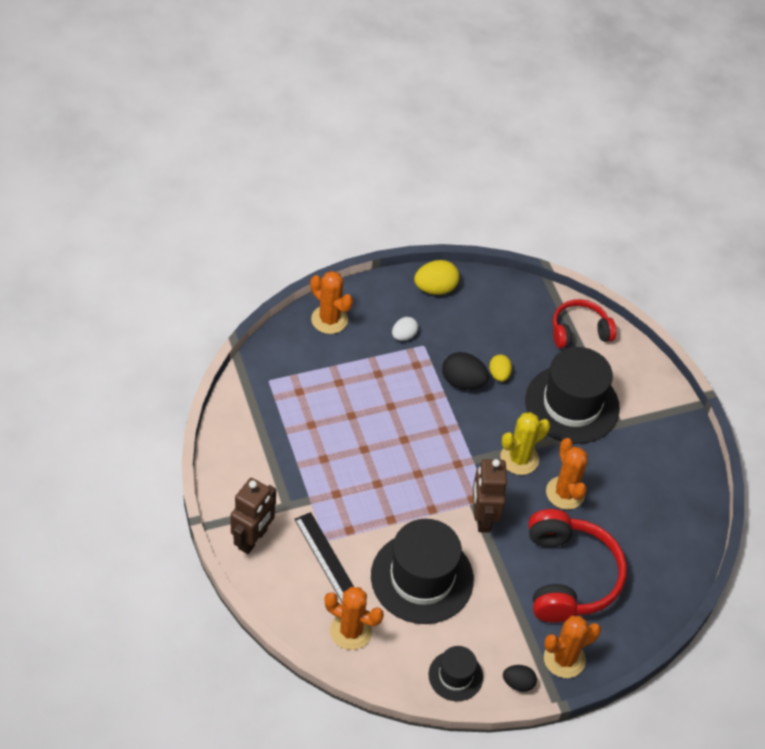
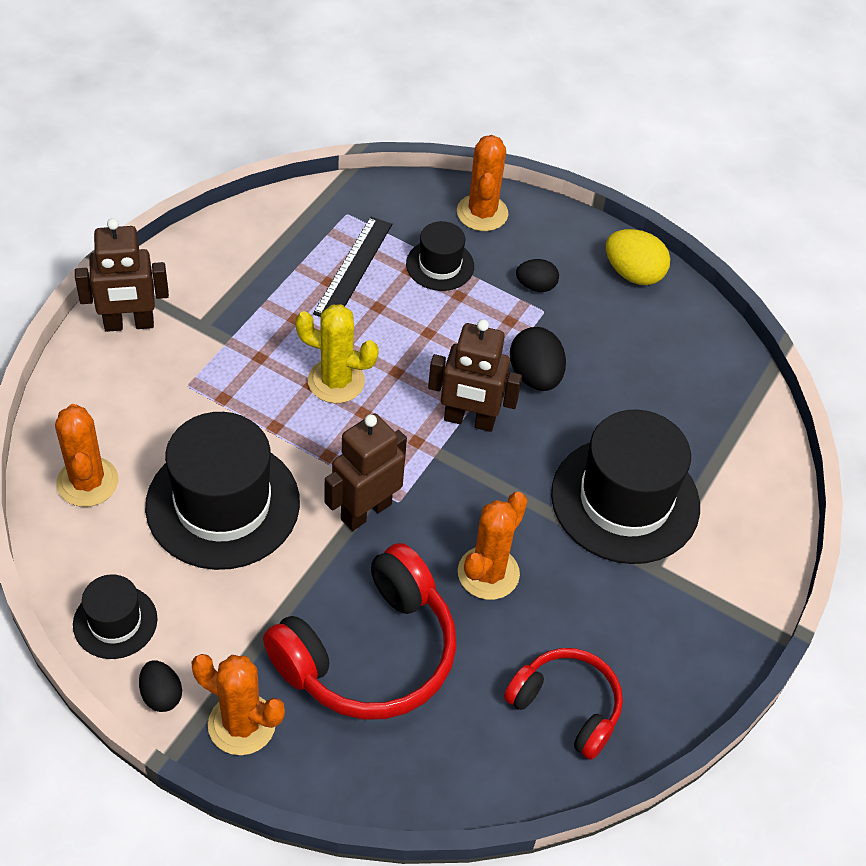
camera: 50 degrees right, 0 degrees up
(327, 558) = (165, 401): black ruler -> black ruler (353, 268)
(348, 366) = (440, 265): none -> black hat
(404, 336) = (536, 286): white egg -> black egg
(465, 431) = (469, 420): none -> brown robot
(499, 374) = (584, 403): yellow egg -> none
(519, 459) = (487, 496): yellow cactus -> yellow cactus (336, 381)
(579, 331) = (739, 442): red headphones -> red headphones (566, 707)

